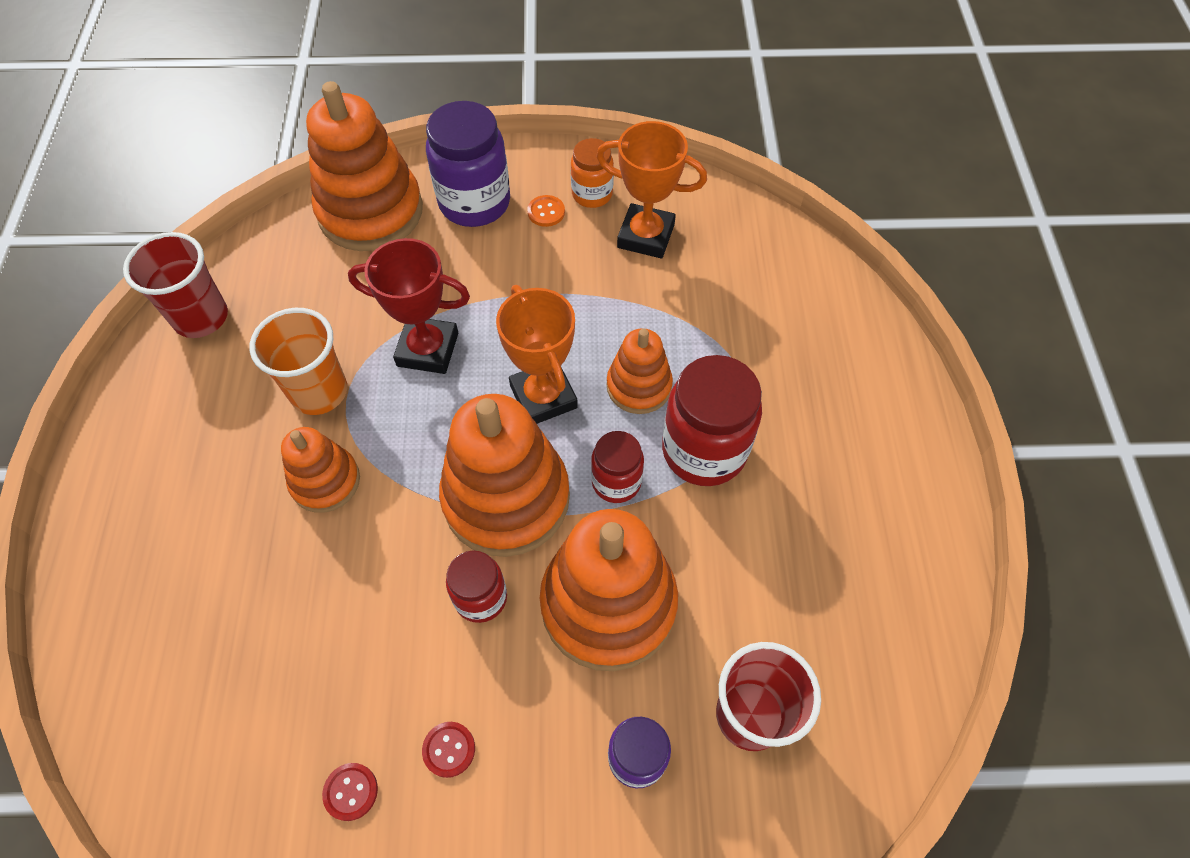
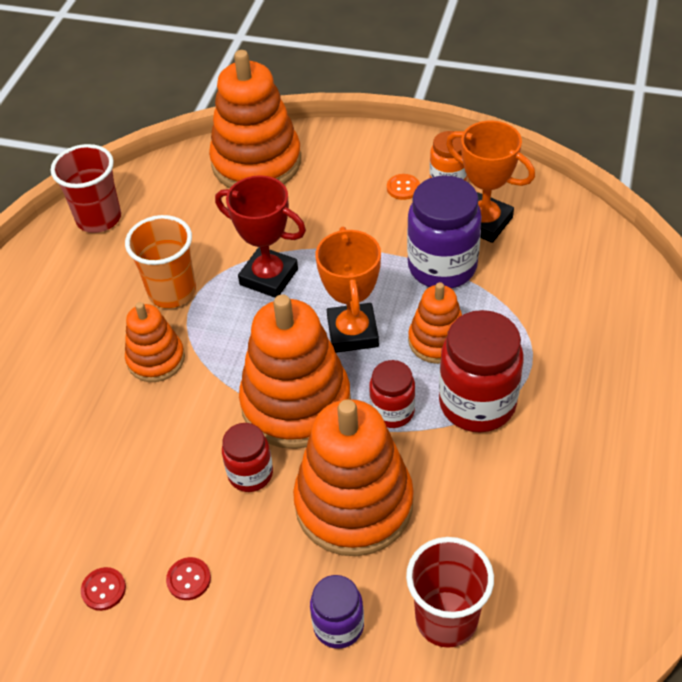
camera: 20 degrees right, 10 degrees down
(474, 203) = (344, 170): purple jar -> purple jar (442, 266)

